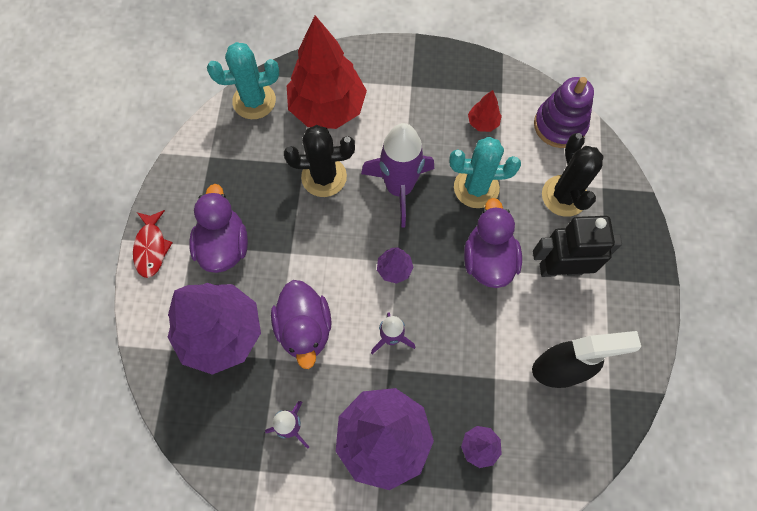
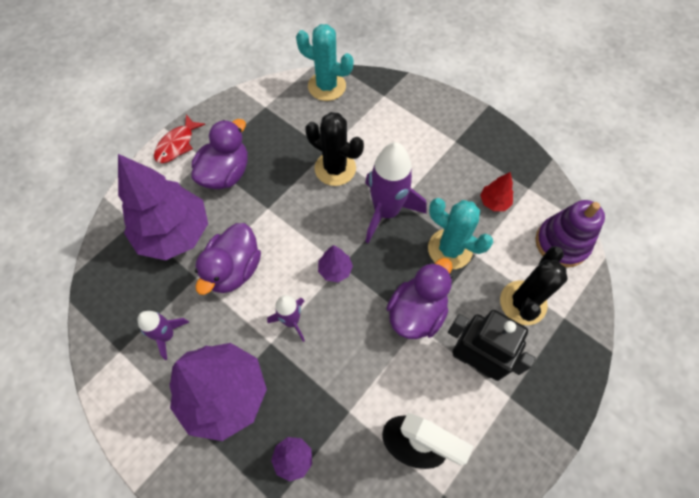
camera: 35 degrees right, 5 degrees down
(327, 108) = (376, 121): red tree -> none

